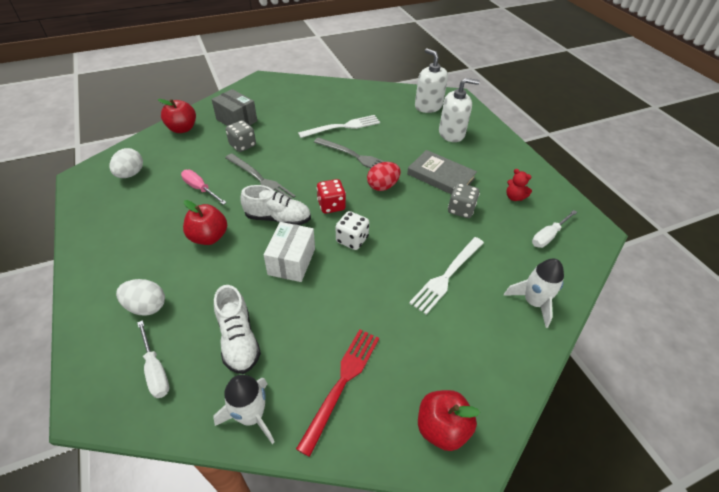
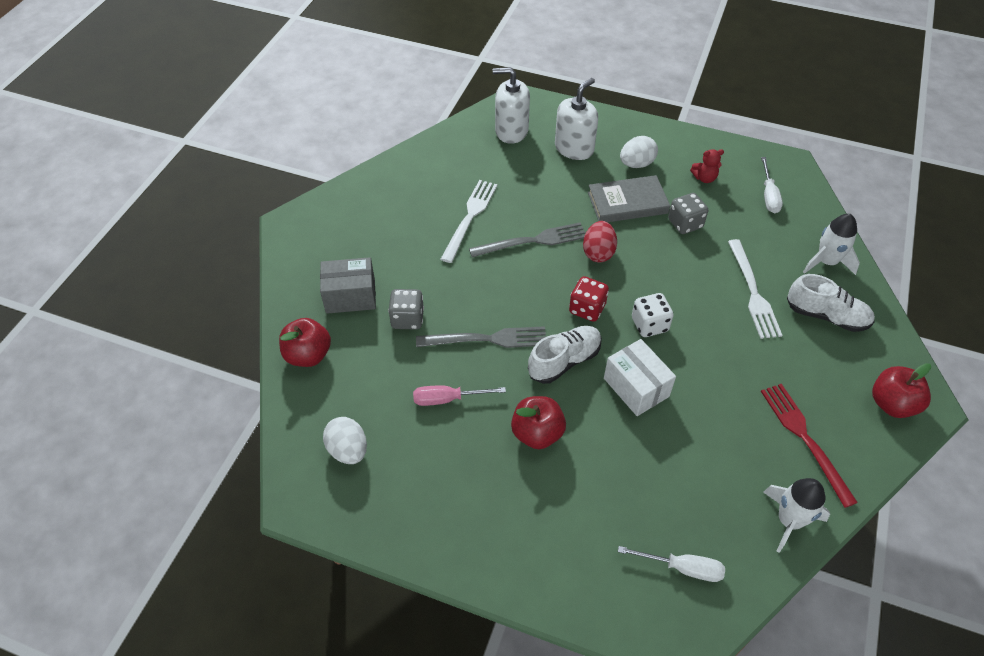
camera: 45 degrees left, 5 degrees up
(146, 306) = (592, 537): white egg -> white egg (636, 164)
(238, 339) = (698, 484): white shoe -> white shoe (826, 316)

